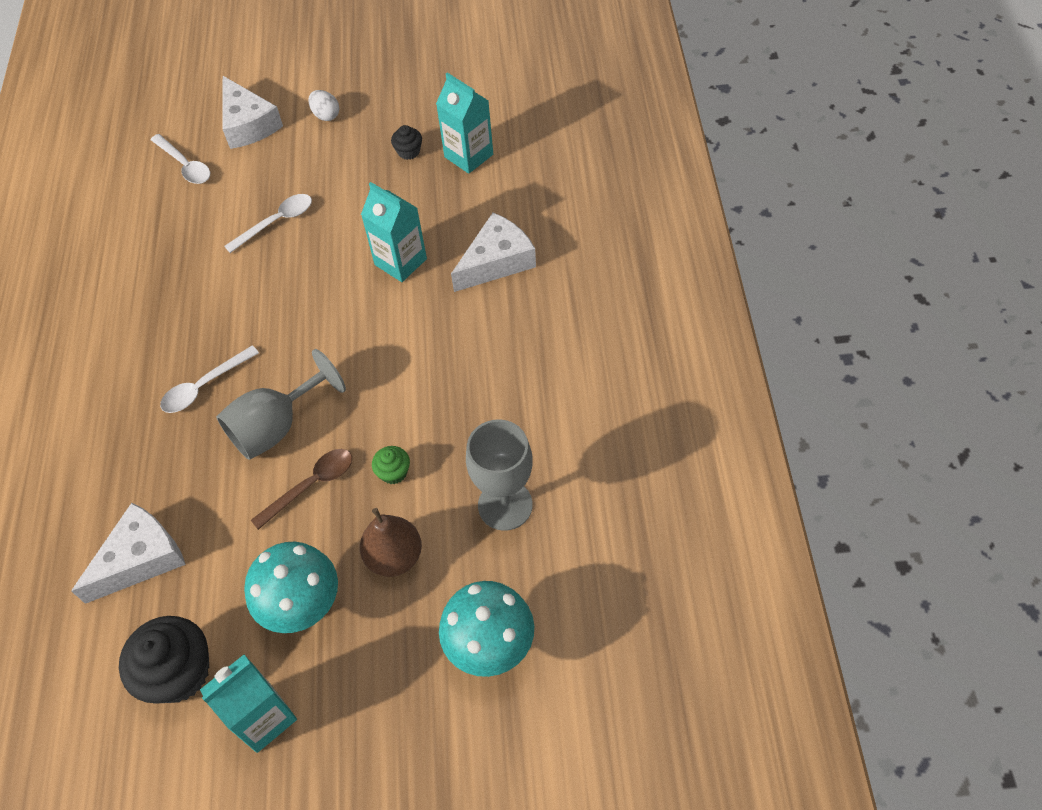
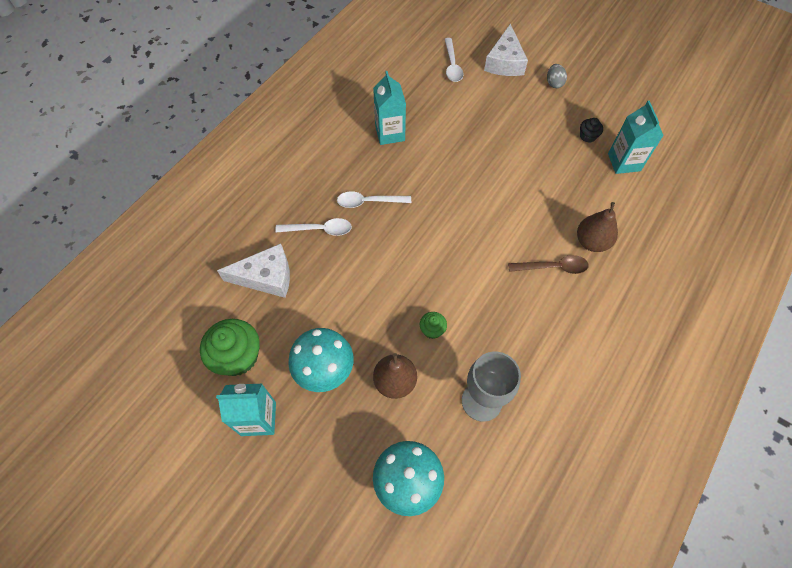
camera: 35 degrees right, 5 degrees up
(179, 672) = (237, 356): black cupcake -> green cupcake
(276, 222) = (477, 131): white spoon -> white spoon (319, 229)
(276, 426) = (389, 253): grey goblet -> none
(311, 485) = (381, 302): brown spoon -> brown spoon (553, 267)
(326, 115) = (554, 83): white egg -> grey egg
(400, 262) = (532, 202): turquoise carton -> turquoise carton (390, 133)
(497, 261) = (591, 242): white cheese -> brown pear

